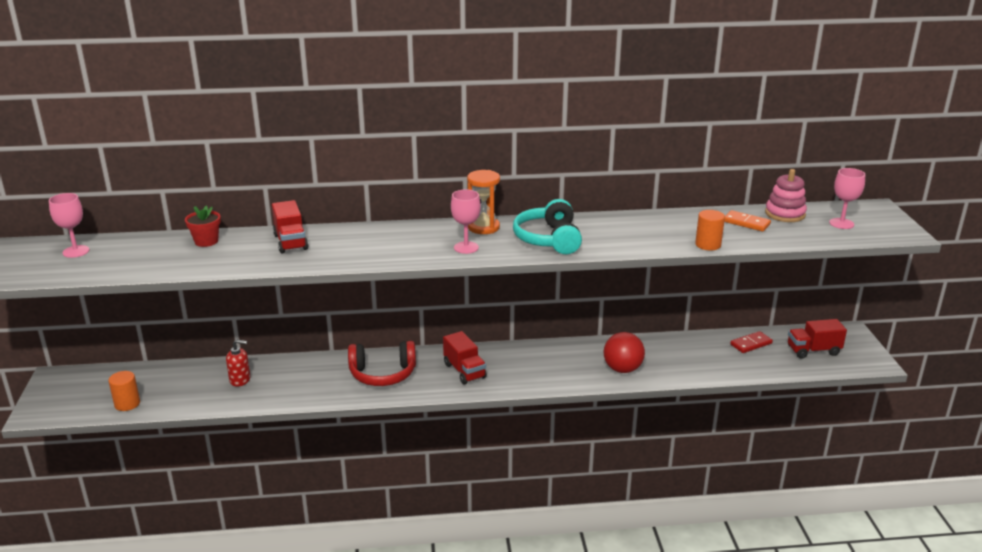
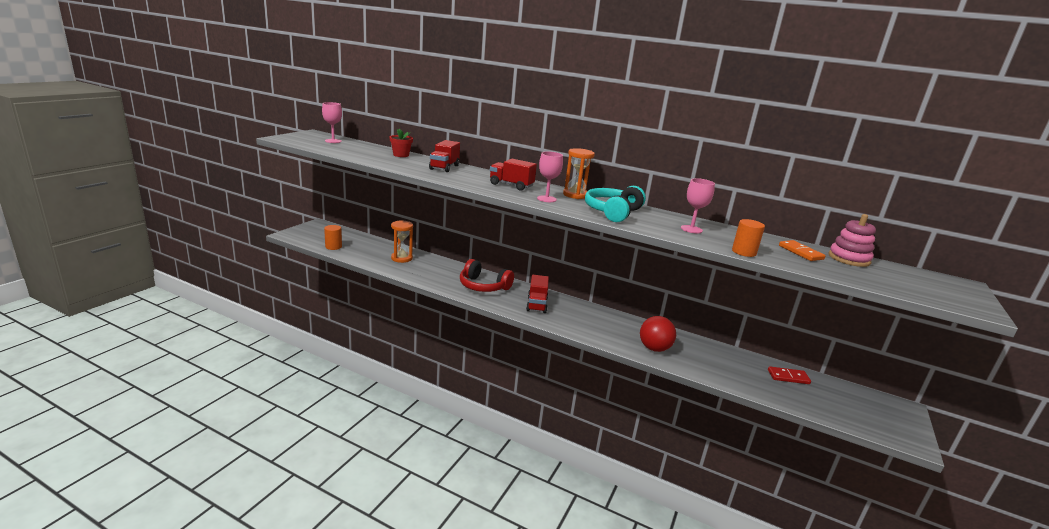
camera: 30 degrees right, 5 degrees down
(240, 380) = (401, 258): red soap dispenser -> orange hourglass
(813, 351) = (848, 405): red truck -> red truck (511, 185)
(841, 223) = (905, 280): pink goblet -> pink goblet (691, 229)

